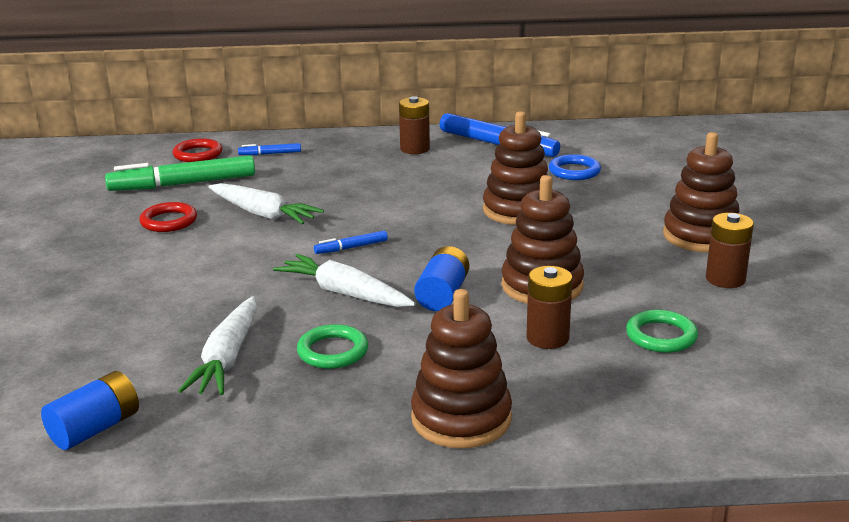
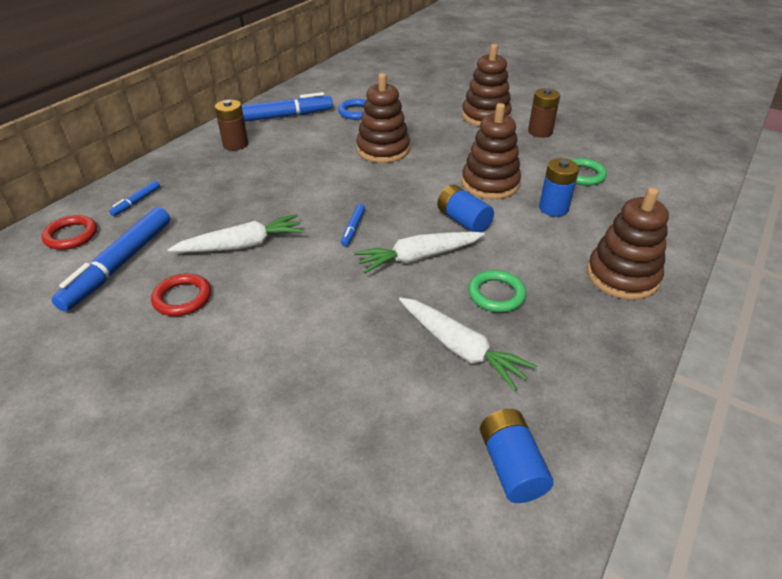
camera: 55 degrees left, 15 degrees up
(183, 184) = (120, 264): green marker -> blue marker
(547, 338) = (553, 208): brown battery -> blue battery

